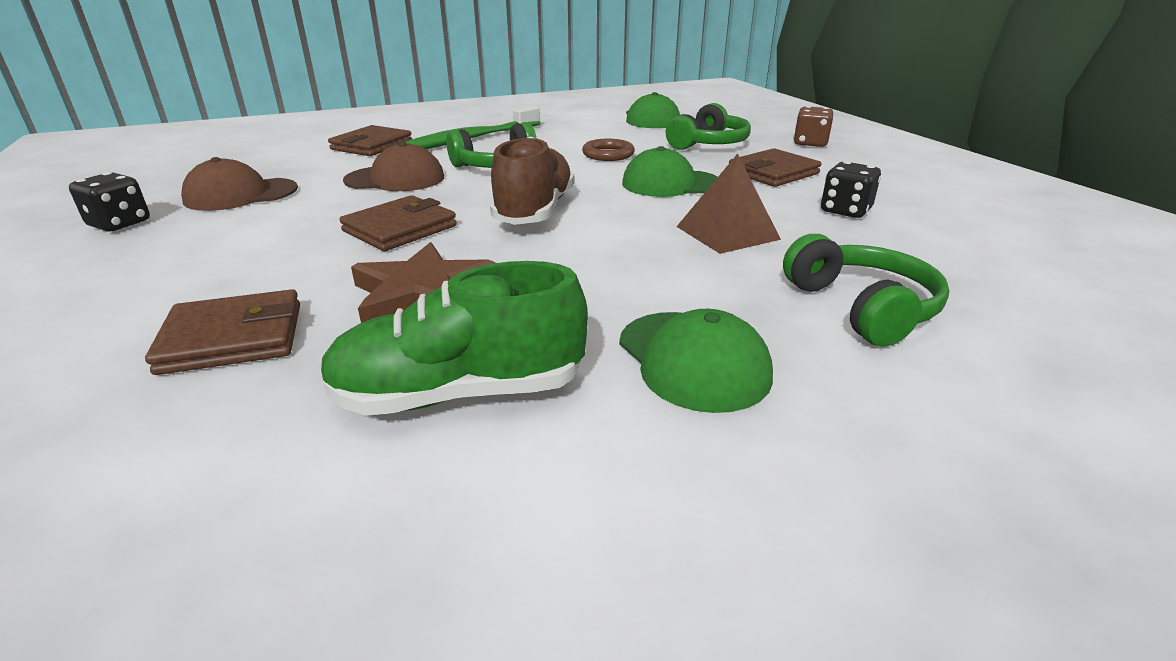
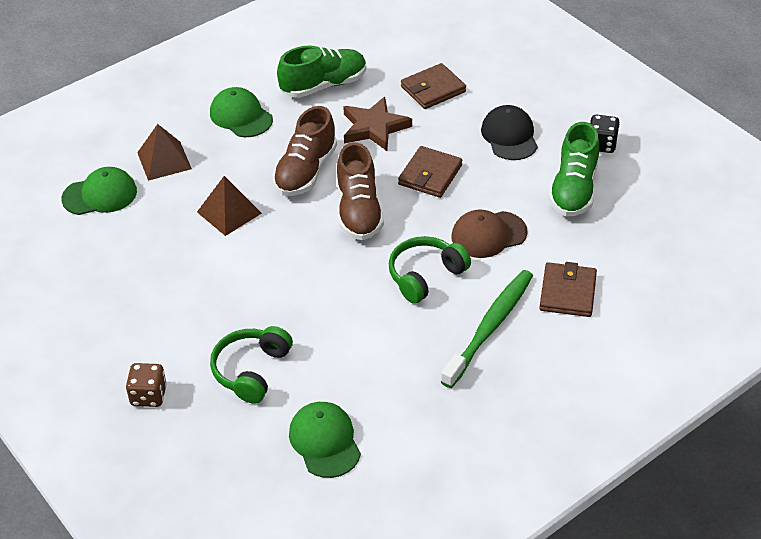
camera: 165 degrees right, 15 degrees up
(222, 250) = (509, 136): none -> black cap
(241, 195) = (573, 190): brown cap -> green shoe
(588, 257) = (306, 171): none -> brown shoe
(608, 154) = (341, 321): brown ring -> none
(671, 184) = (274, 273): green cap -> green cap (100, 195)
(773, 173) = (193, 312): brown wallet -> none
(845, 211) = (148, 257): black dice -> none
(861, 308) = (164, 160): green headphones -> brown pyramid

